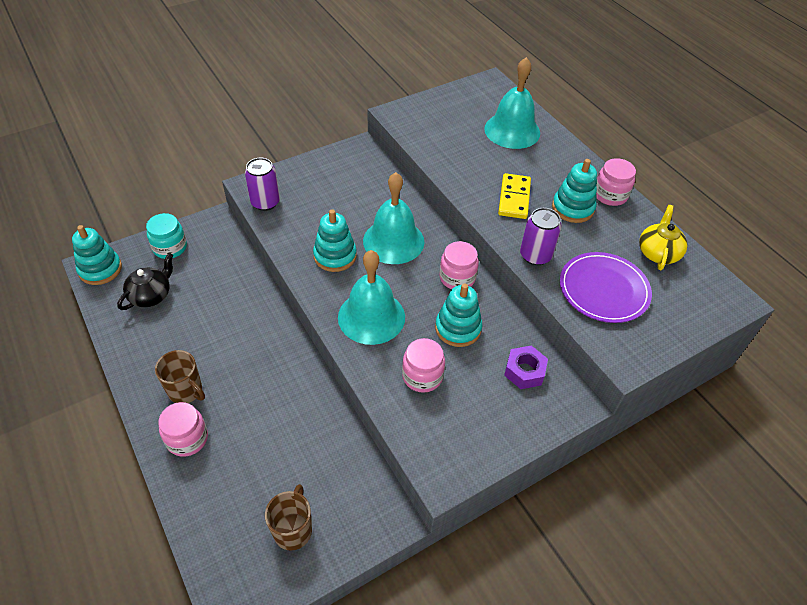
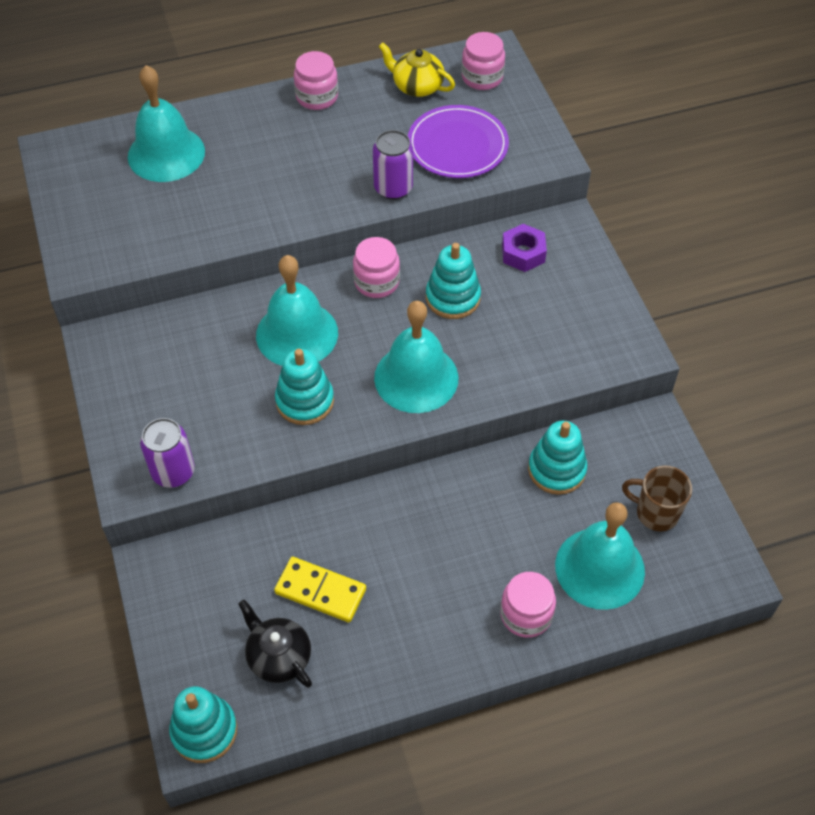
camera: 75 degrees left, 5 degrees up
(170, 247) = (188, 630): turquoise jar -> none
(186, 391) = (455, 614): brown mug -> none
(233, 489) = (599, 568): none -> turquoise bell
(422, 376) = (512, 344): pink jar -> pink jar (482, 77)
(514, 198) = (294, 183): yellow domino -> yellow domino (320, 591)
(572, 208) = (328, 135): turquoise stacking toy -> turquoise stacking toy (556, 469)

